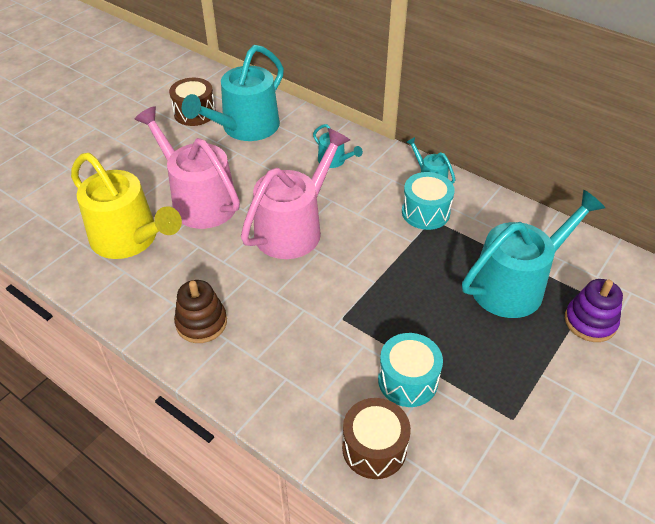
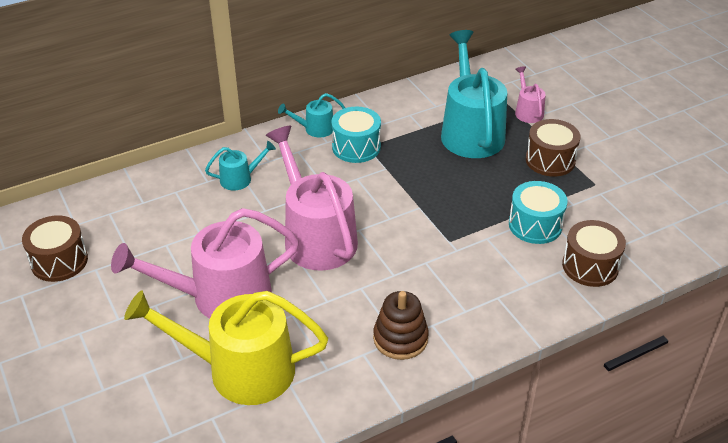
camera: 65 degrees left, 5 degrees down
(129, 239) = (240, 370): yellow watering can -> yellow watering can turned 150 degrees counterclockwise
(245, 128) = (127, 227): turquoise watering can -> none
(522, 365) = (550, 160): none -> brown drum
(590, 322) = (527, 111): purple stacking toy -> pink watering can

